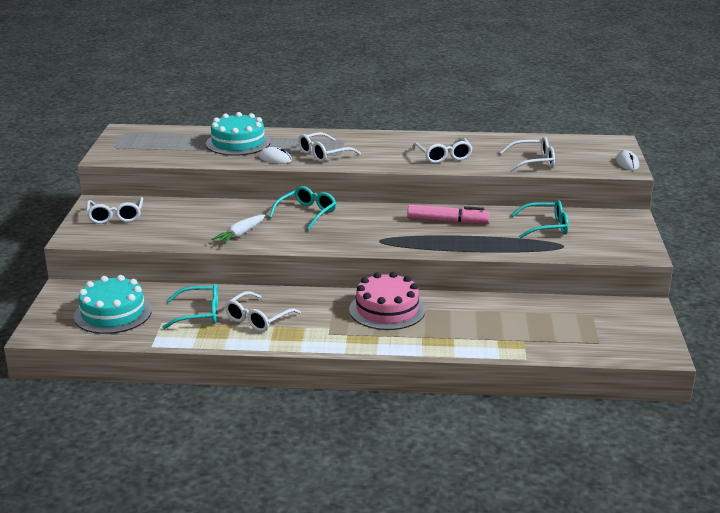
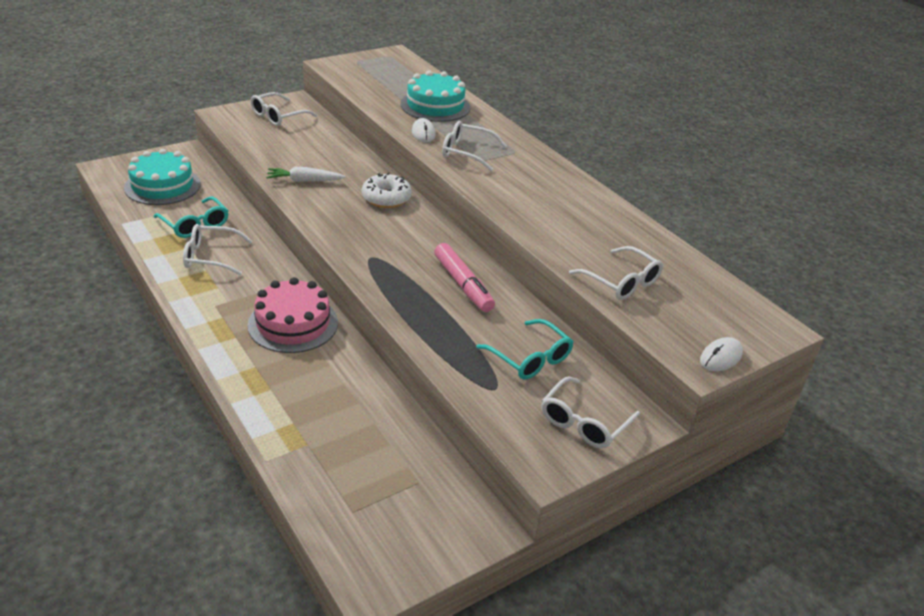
camera: 50 degrees right, 10 degrees up
(307, 213) = (386, 198): turquoise glasses -> white donut
(444, 156) = (553, 219): white glasses -> white glasses (583, 423)

